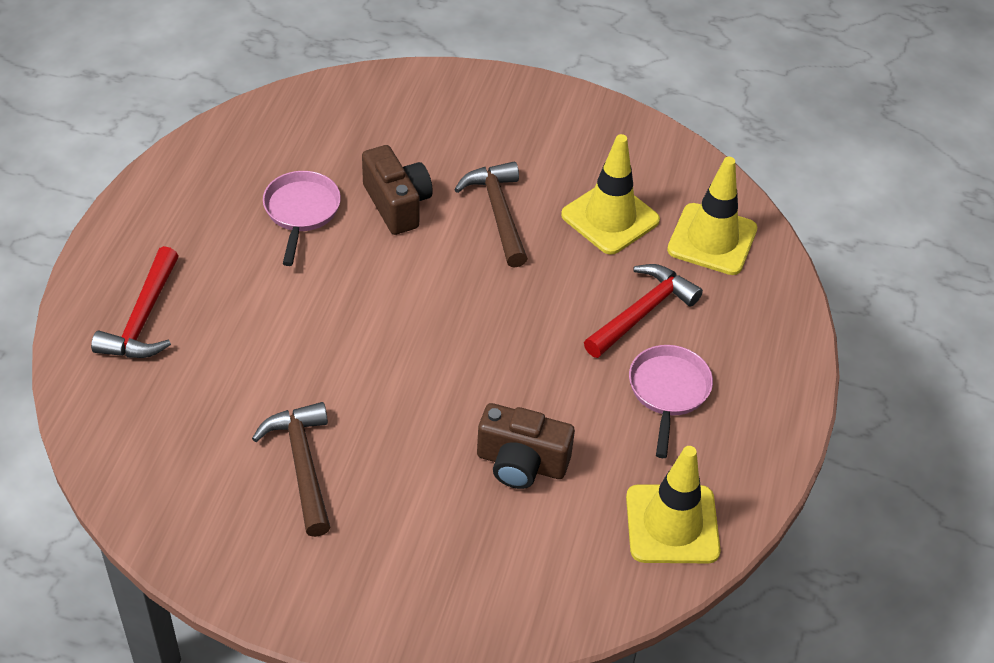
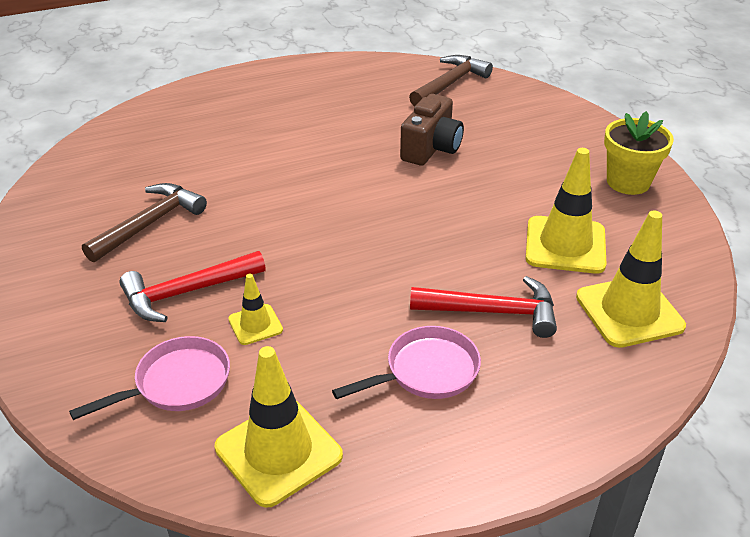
camera: 55 degrees right, 10 degrees down
(143, 318) = (210, 110): red hammer -> red hammer (187, 292)
(301, 212) = (370, 119): pink pan -> pink pan (176, 383)
(498, 213) = (488, 192): brown hammer -> brown hammer (450, 84)
(521, 463) = (255, 324): brown camera -> yellow traffic cone
(573, 124) = (628, 182): none -> yellow flower pot

